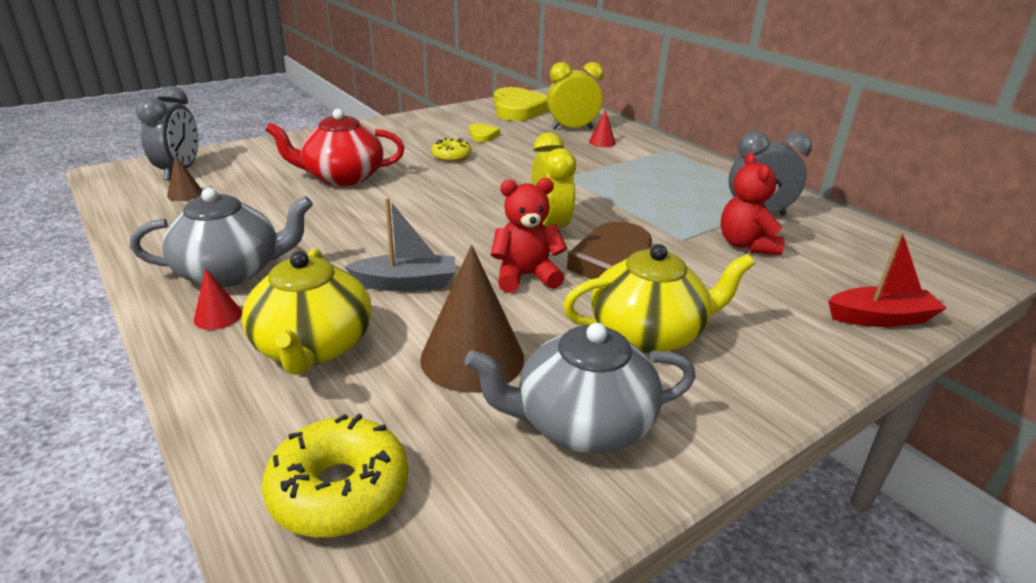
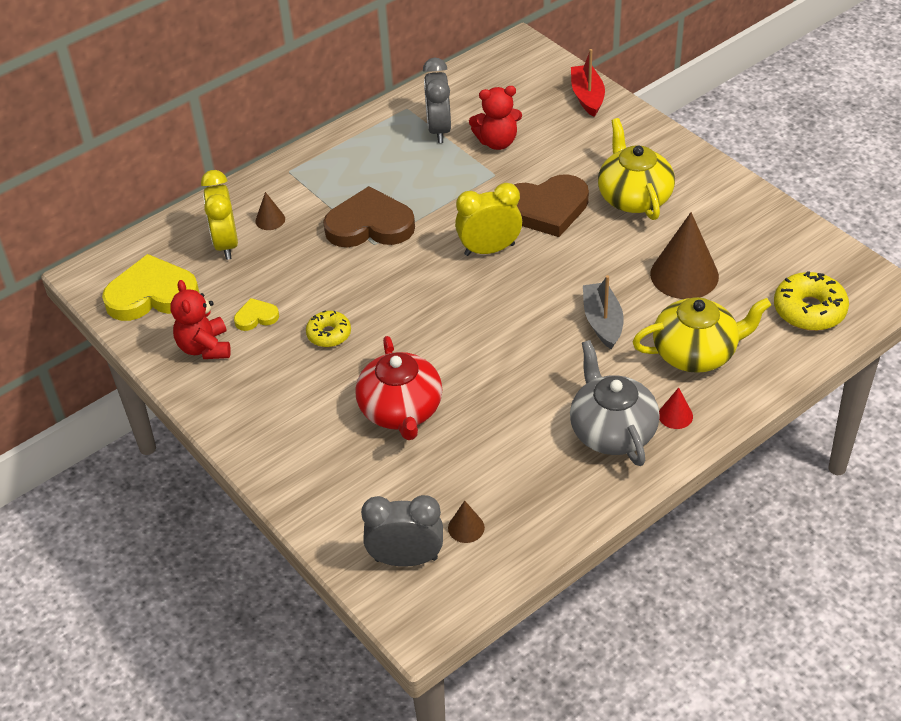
camera: 90 degrees left, 15 degrees up
(525, 276) = (575, 258): red teddy bear -> red teddy bear (205, 347)
(581, 423) = (730, 225): grey teapot -> none
(593, 176) = (370, 225): none -> brown heart
(602, 142) = (270, 220): red cone -> brown cone

